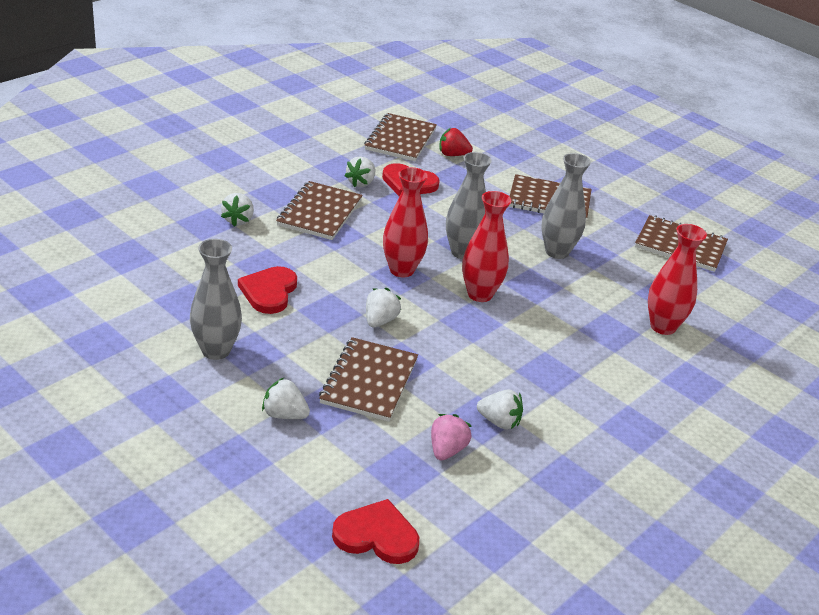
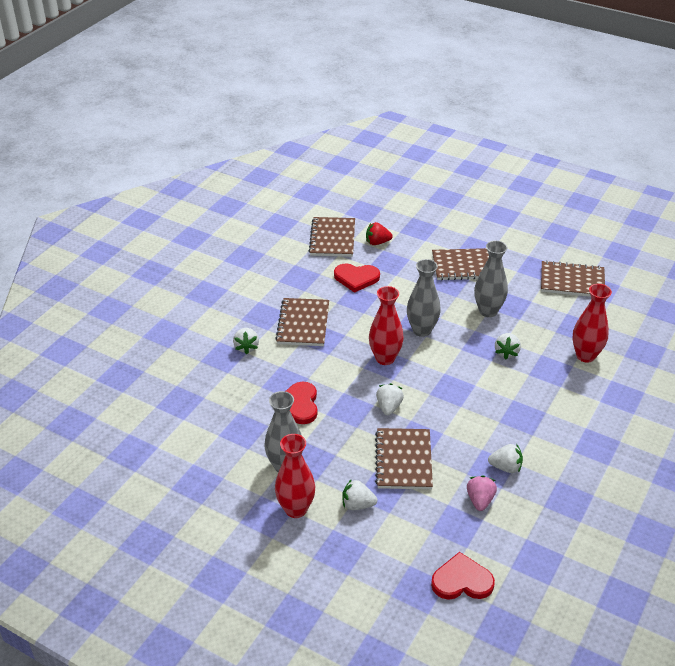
camera: 10 degrees left, 5 degrees up
(361, 183) = (321, 287): white strawberry -> white strawberry (506, 352)
(480, 294) = (449, 364): red vase -> red vase (296, 509)

